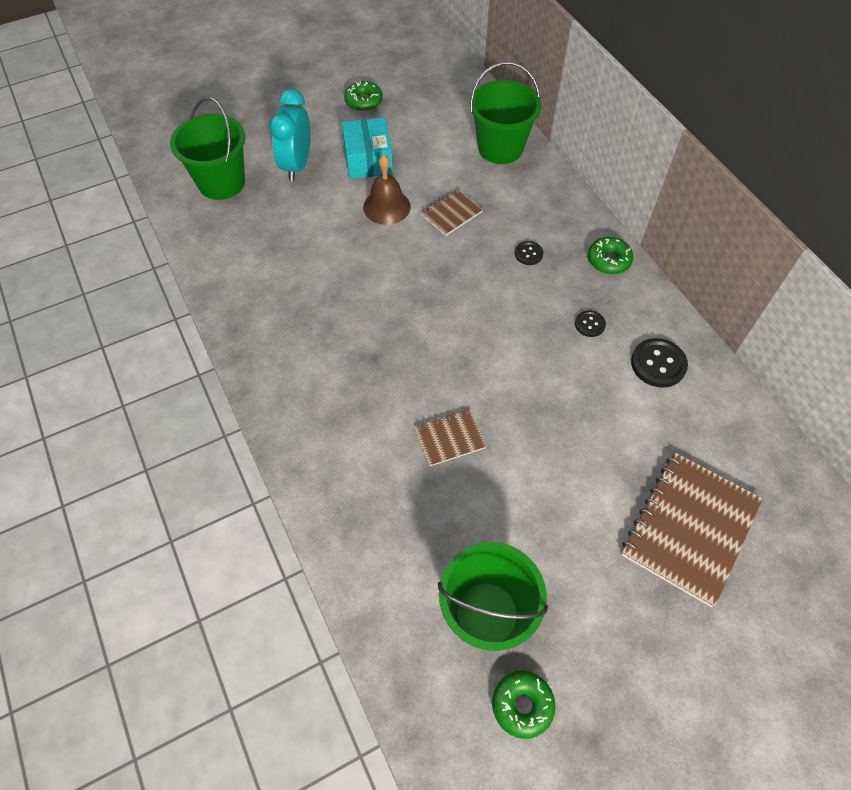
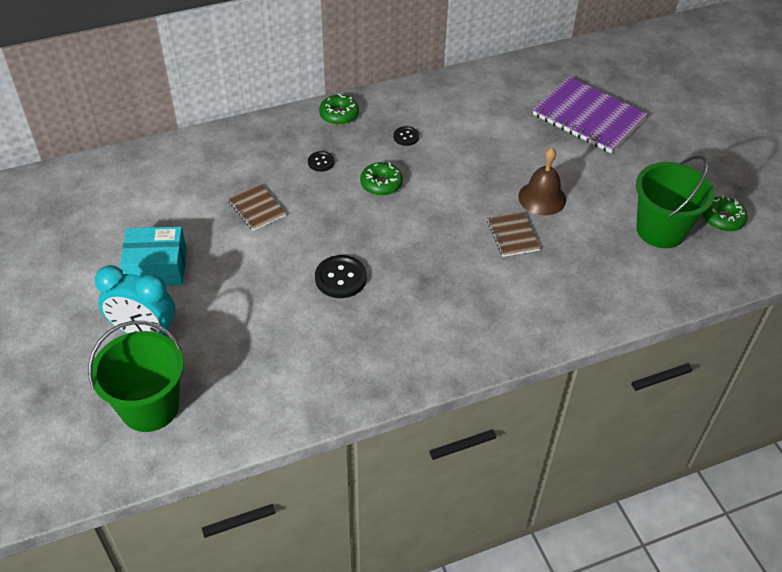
camera: 85 degrees left, 10 degrees down
(364, 101) = (57, 265): green donut -> green donut (381, 184)
(386, 207) = (233, 257): brown bell -> brown bell (542, 198)
(500, 148) = (176, 163): green bucket -> none
(658, 364) = (449, 106): black button -> black button (340, 278)
(690, 528) = (588, 117): brown notebook -> purple notebook

